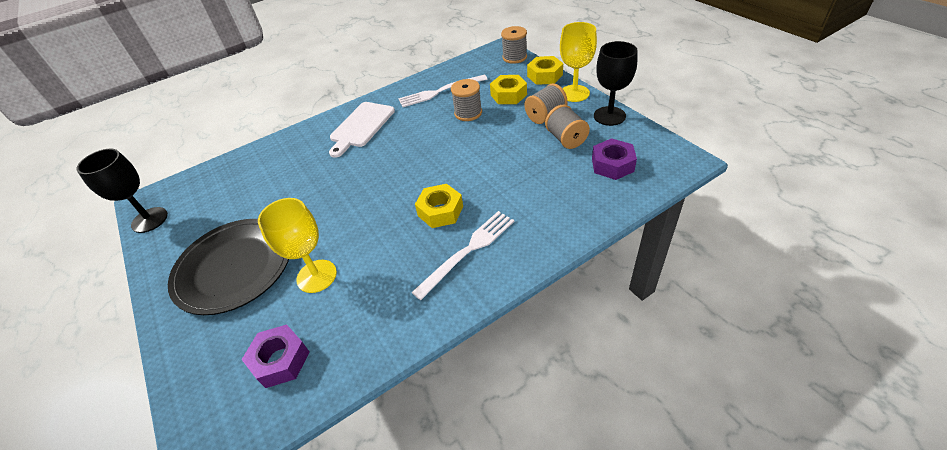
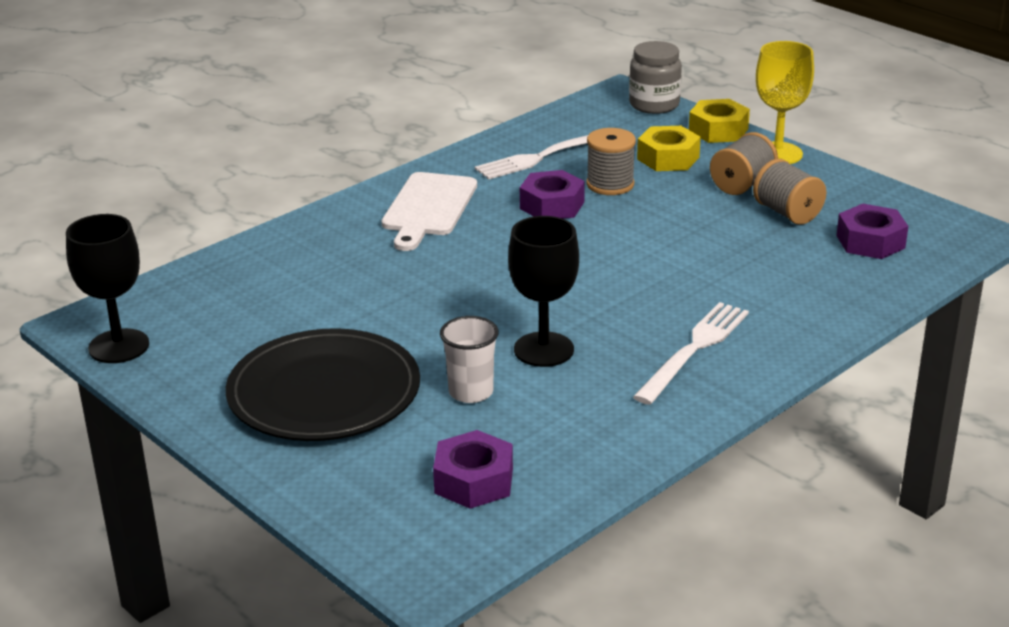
camera: 15 degrees left, 15 degrees down
(316, 276) = (471, 392): yellow goblet -> white cup
(429, 127) = (552, 205): none -> purple nut
(440, 211) = (628, 308): yellow nut -> none
(514, 57) = (654, 105): grey spool -> grey jar
(609, 116) = (844, 182): black goblet -> black goblet (543, 349)

